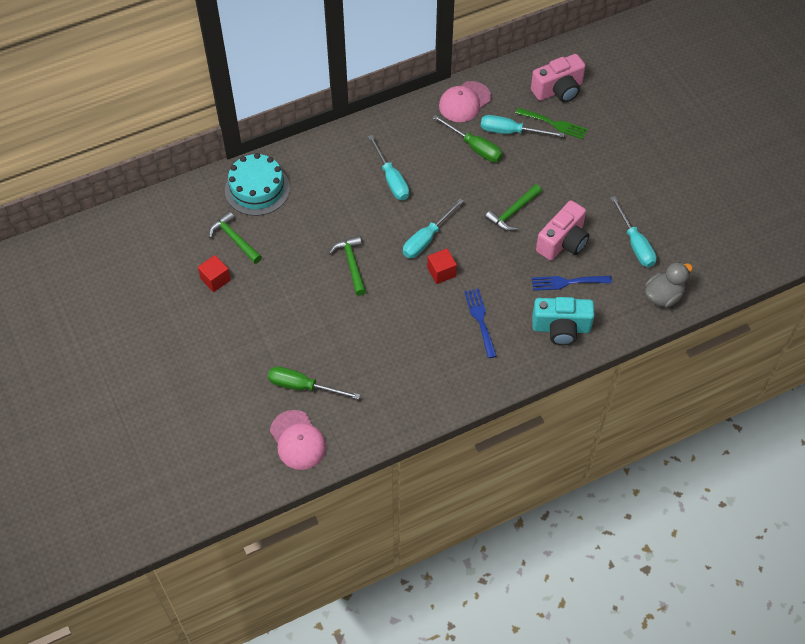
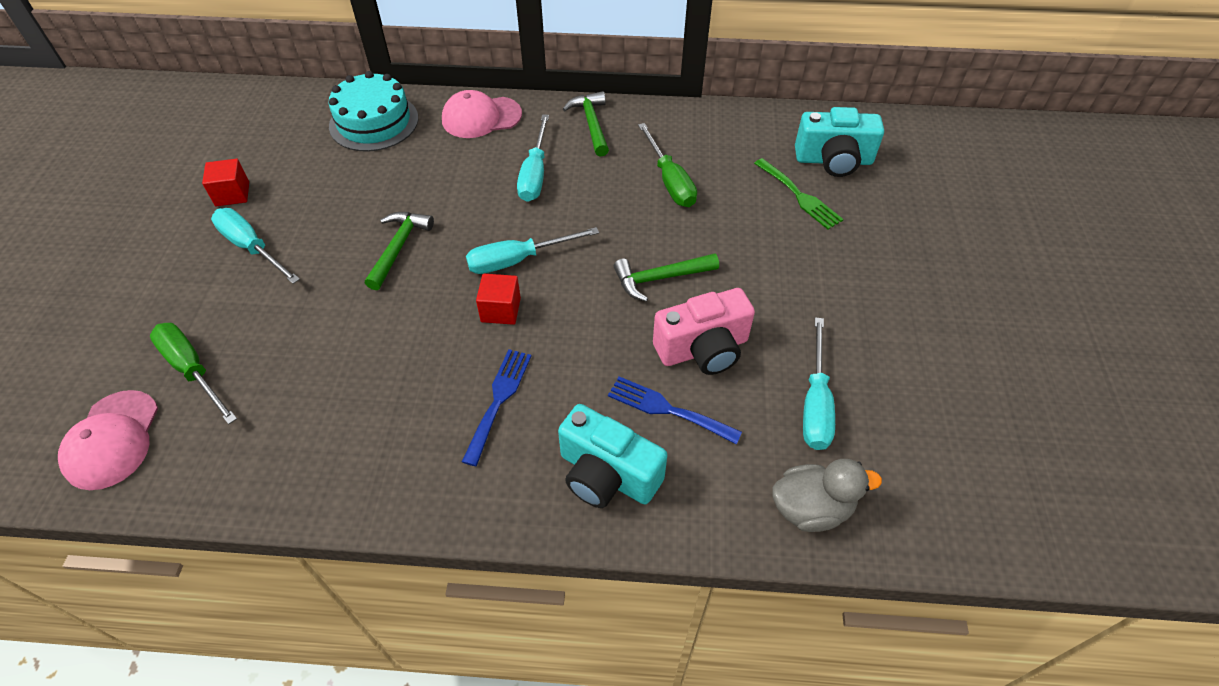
camera: 30 degrees right, 5 degrees down
(234, 239) = (297, 161): green hammer -> green hammer (591, 124)
(464, 102) = (697, 128): pink cap -> pink cap (481, 117)
(510, 132) = (732, 182): turquoise screwdriver -> turquoise screwdriver (251, 247)
(558, 90) = (833, 160): pink camera -> turquoise camera

